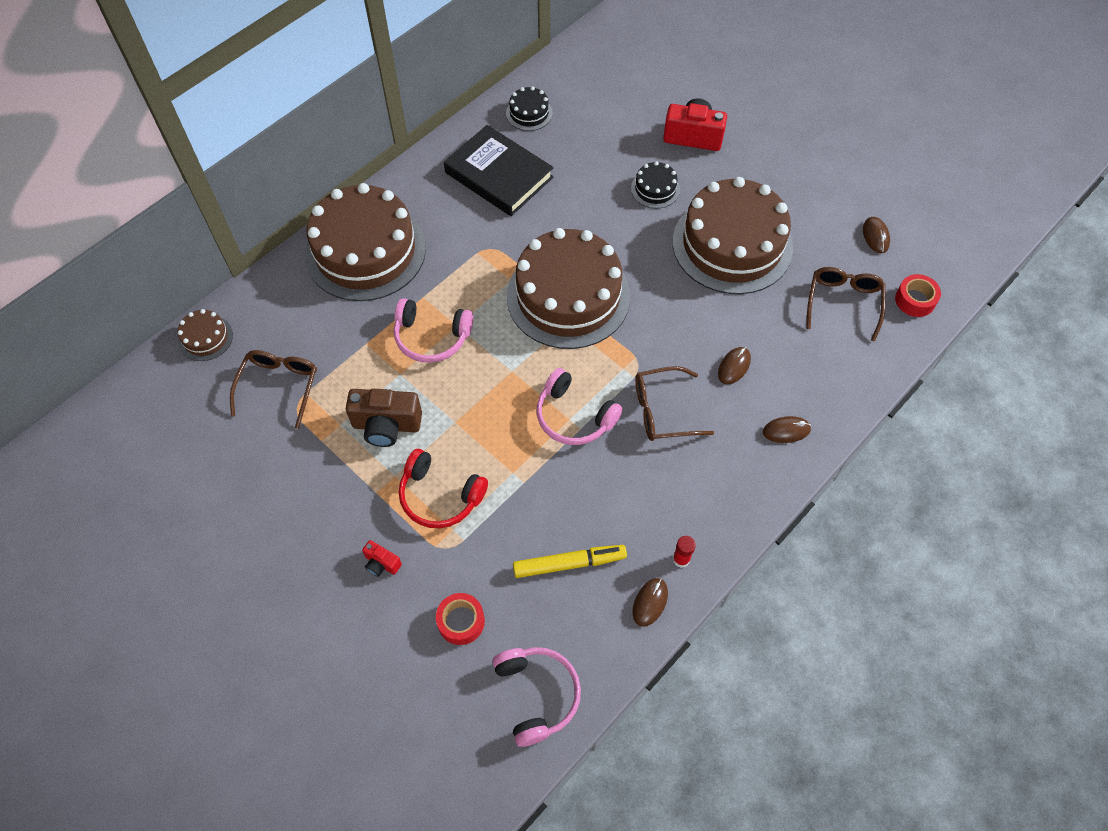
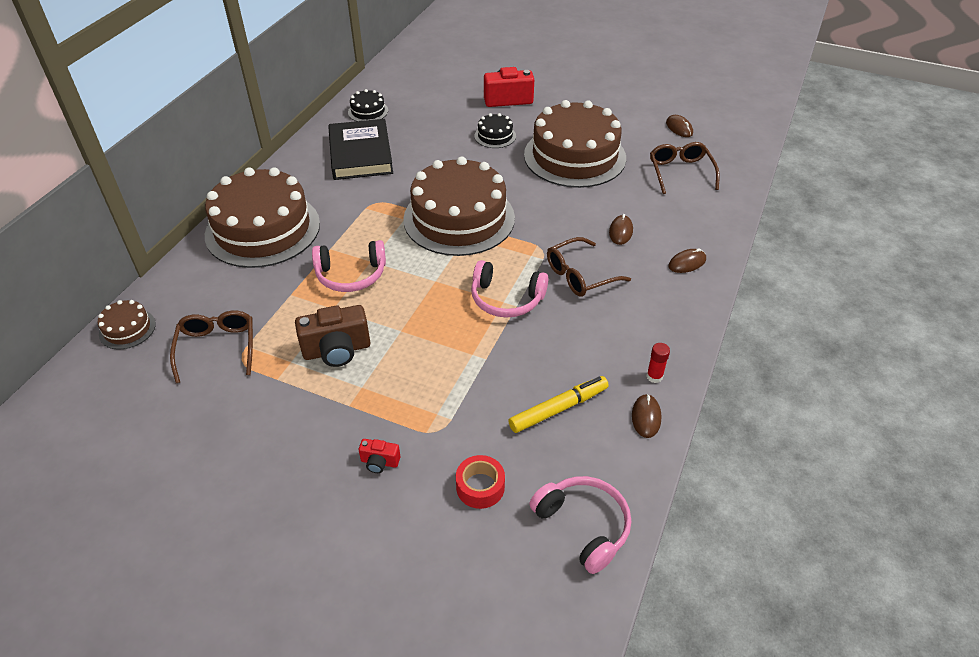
camera: 20 degrees left, 15 degrees down
(440, 496) = (412, 391): red headphones -> none
(499, 175) = (361, 154): black book -> black book turned 60 degrees clockwise
(915, 300) = (731, 158): red tape -> none

